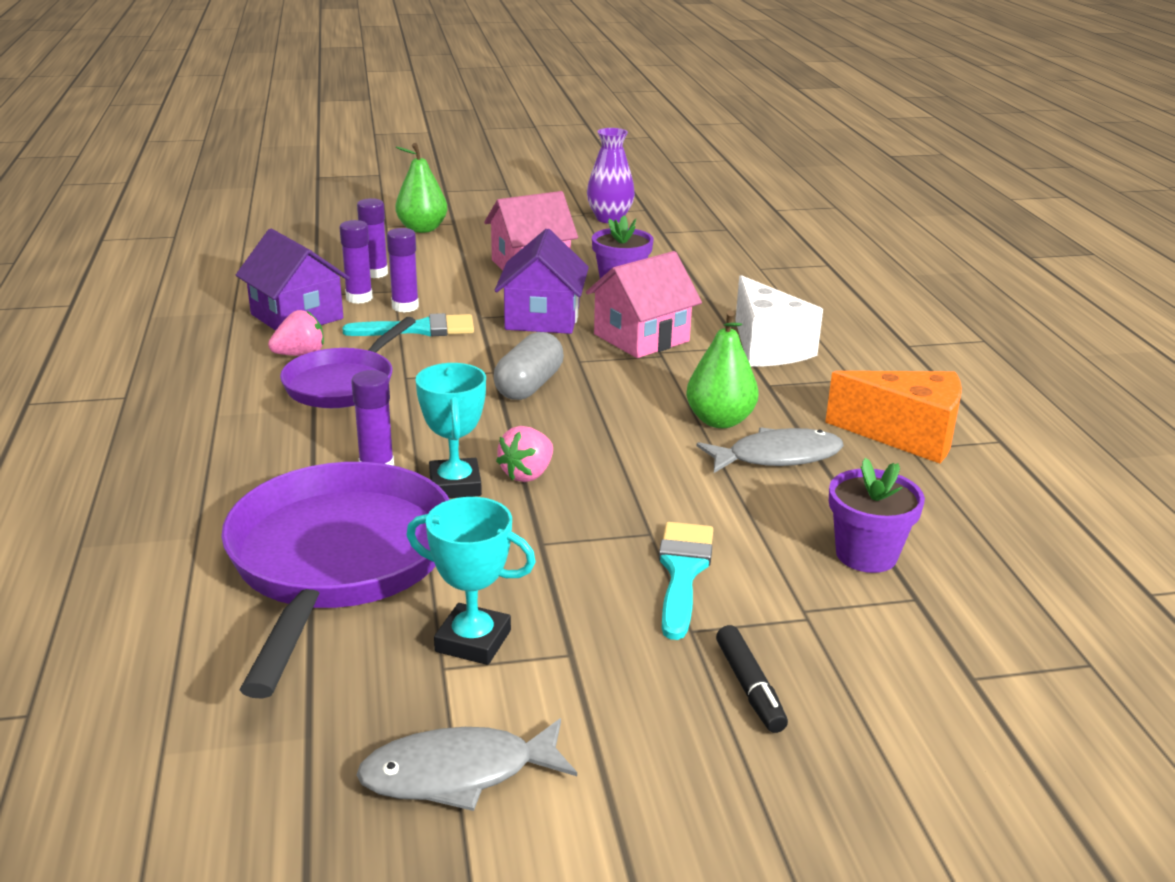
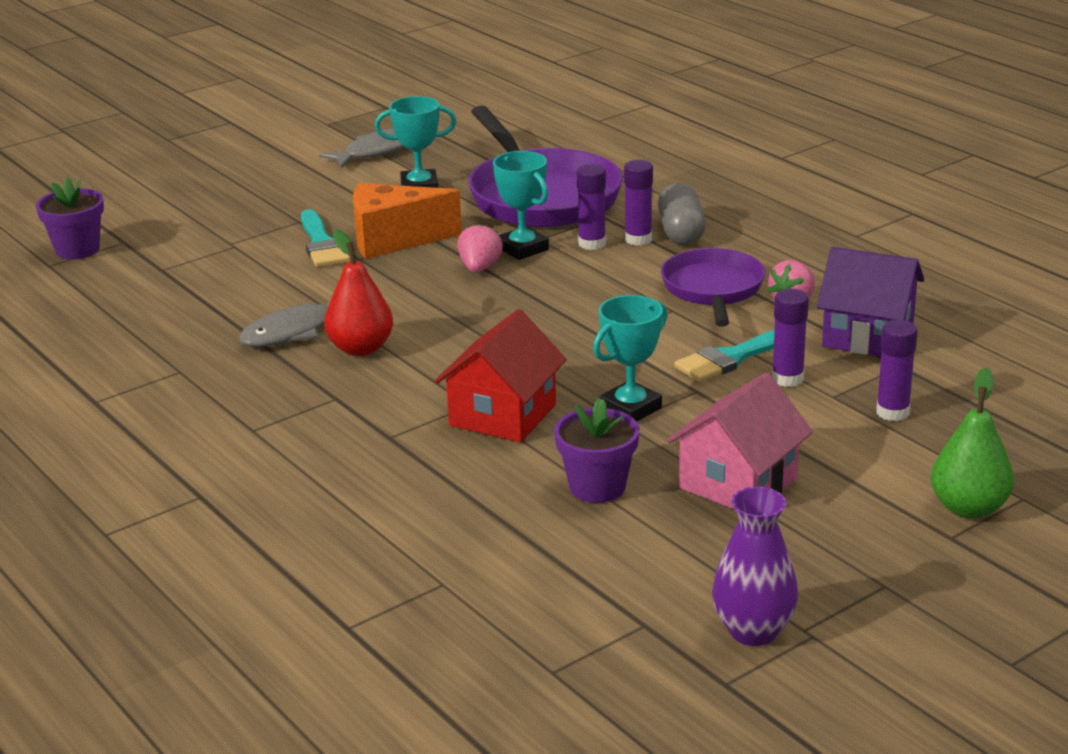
camera: 155 degrees right, 0 degrees up
(359, 298) = (850, 374): purple glue stick -> purple glue stick (638, 239)
(529, 386) = (556, 332): grey capsule -> grey capsule (681, 232)
(542, 318) = (630, 408): purple house -> turquoise trophy
(641, 338) = (503, 415): pink house -> red house
(720, 420) = (360, 348): green pear -> red pear
(749, 687) = (252, 208): black marker -> none
(767, 348) = (359, 443): white cheese -> none
(866, 555) = (201, 284): purple flower pot -> purple flower pot (77, 250)
(906, 436) = (185, 381): orange cheese -> orange cheese (393, 240)

